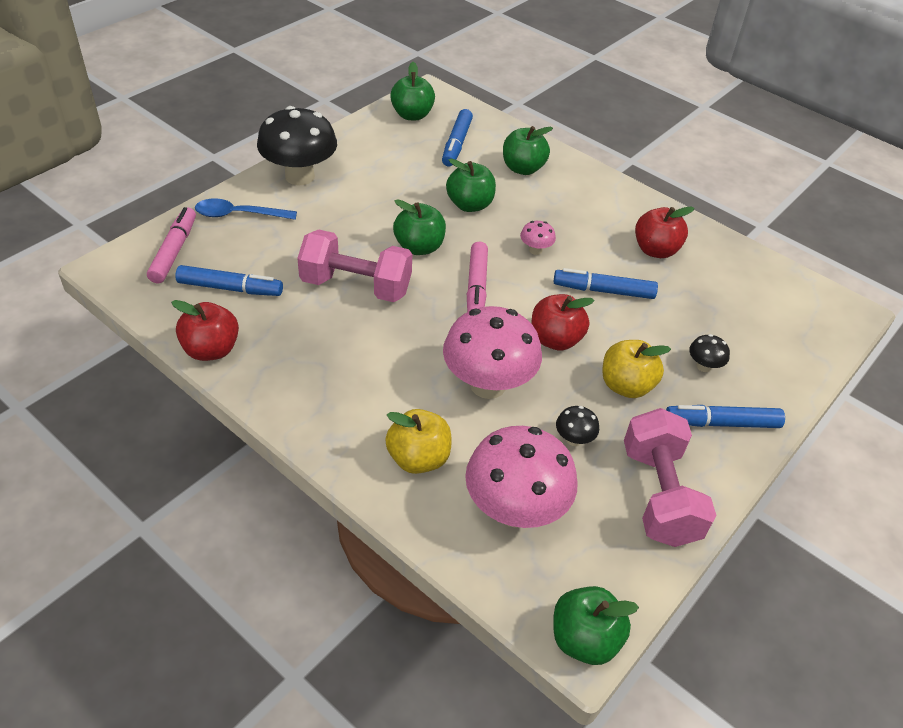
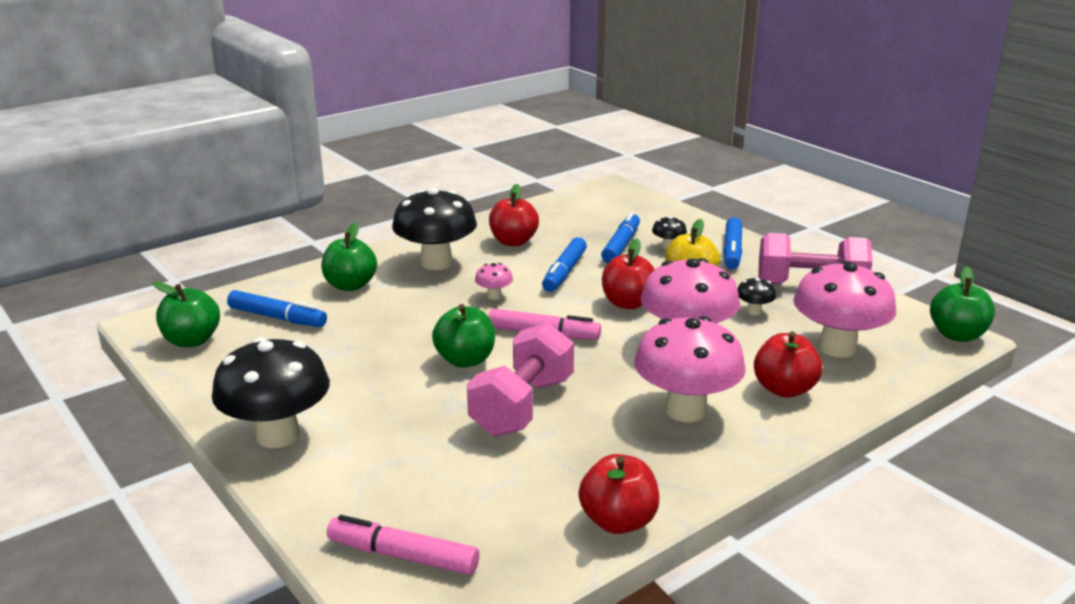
camera: 75 degrees left, 20 degrees down
(230, 288) = (502, 503): blue marker -> blue marker (621, 245)
(239, 214) = (341, 492): blue spoon -> none
(368, 385) = (685, 410): none -> pink mushroom
(418, 458) = (784, 389): yellow apple -> red apple
(469, 205) = (401, 322): green apple -> none
(586, 208) = (436, 263): none -> black mushroom

